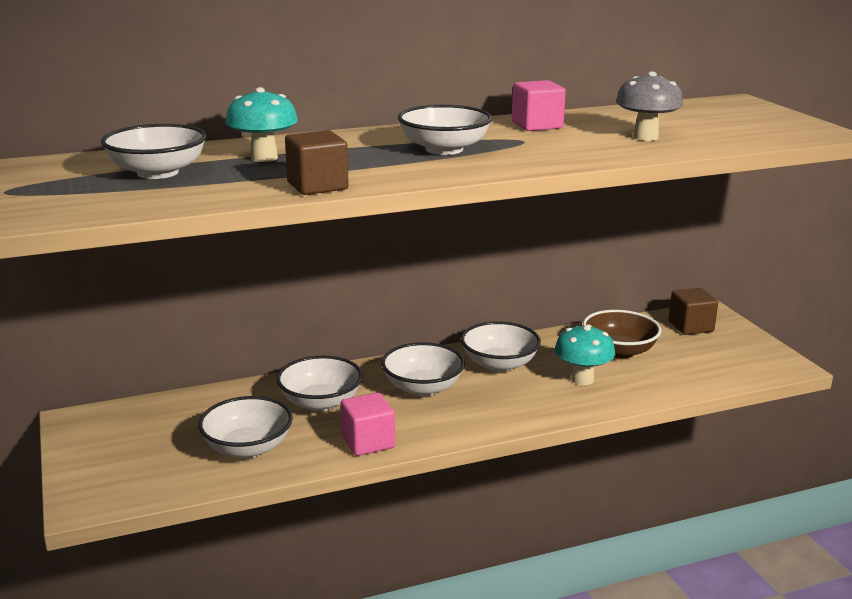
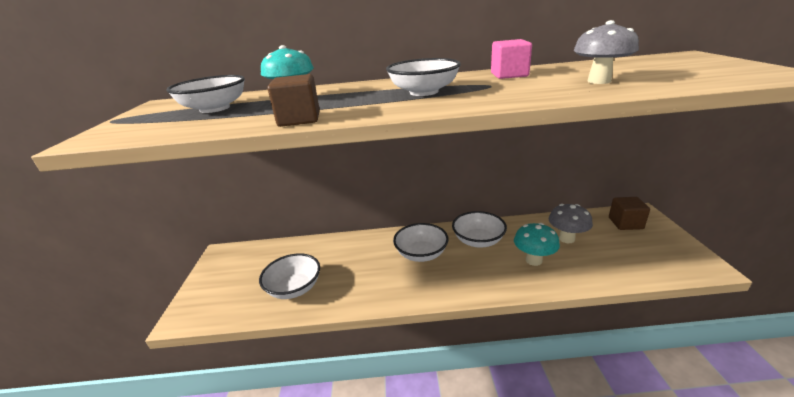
camera: 20 degrees right, 5 degrees up
(321, 402) = (354, 258): white bowl -> none
(368, 442) = (367, 295): pink cube -> none
(619, 351) = (566, 238): brown bowl -> grey mushroom

